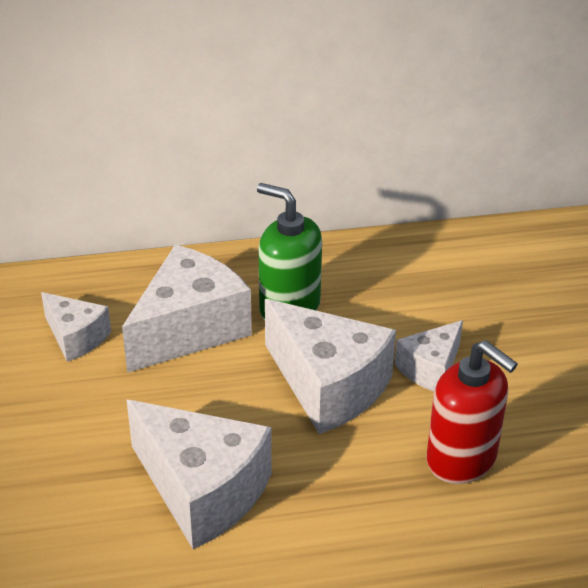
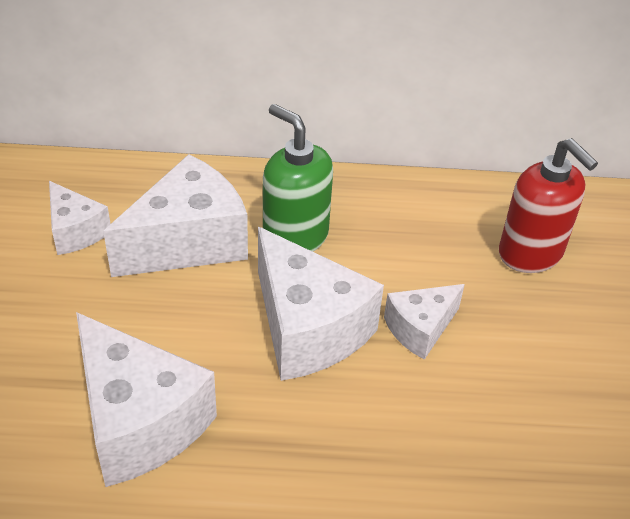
camera: 10 degrees right, 5 degrees up
(462, 459) = (424, 439): red soap dispenser -> red soap dispenser (530, 253)

